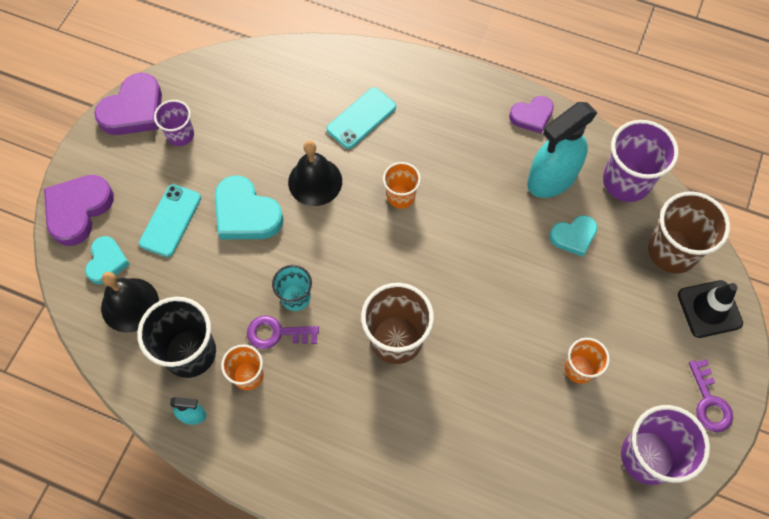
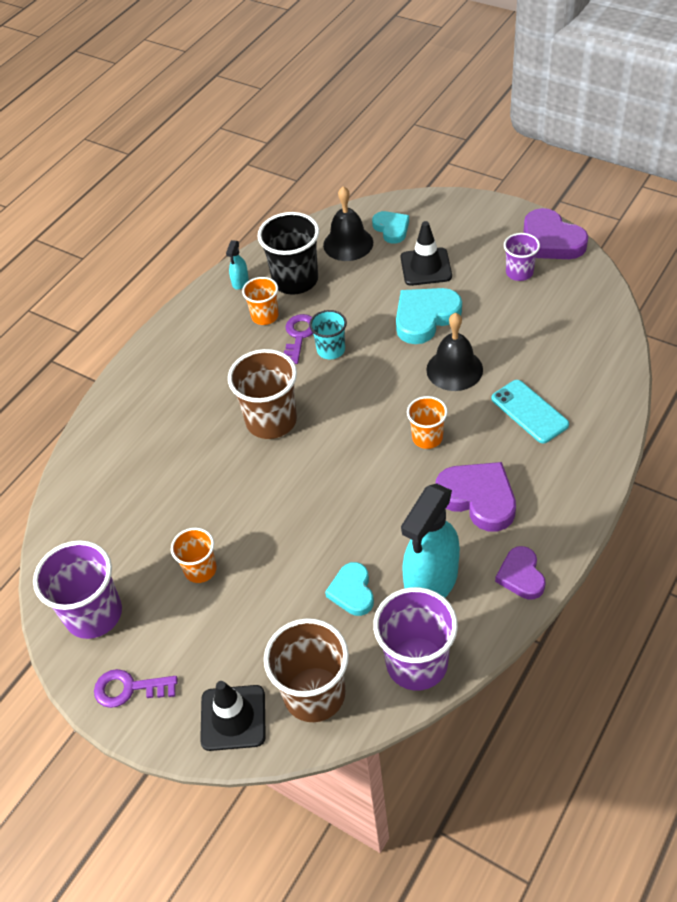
camera: 105 degrees right, 15 degrees down
(78, 210) = (445, 210): purple heart -> purple heart (478, 498)
(107, 262) = (391, 229): turquoise heart -> turquoise heart turned 135 degrees counterclockwise
(170, 220) = (426, 267): turquoise phone -> black traffic cone
(551, 179) = (431, 582): turquoise spray bottle -> turquoise spray bottle turned 120 degrees counterclockwise

